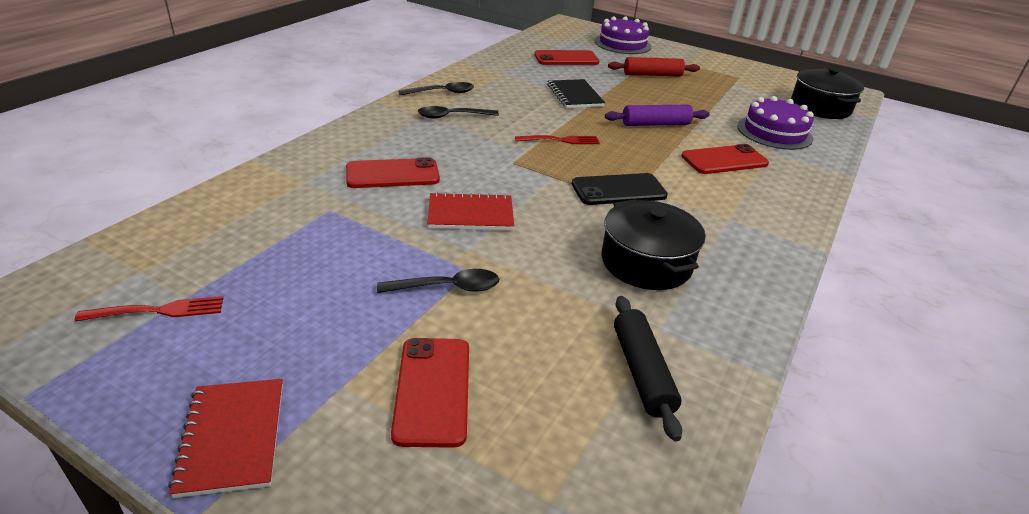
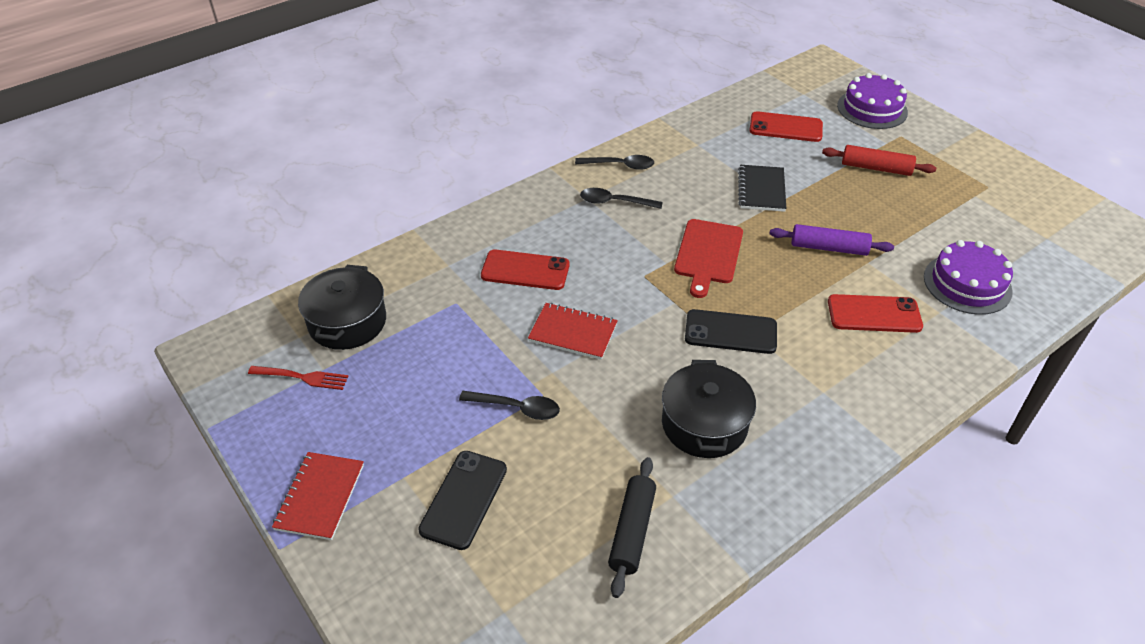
camera: 25 degrees right, 10 degrees up
(433, 390) = (464, 499): red phone -> black phone
(560, 140) = (708, 254): red fork -> red cutting board
(820, 107) = (1062, 253): black pot -> black pot (347, 322)

